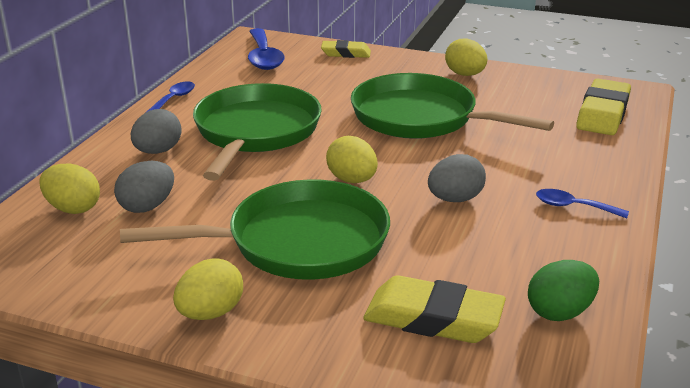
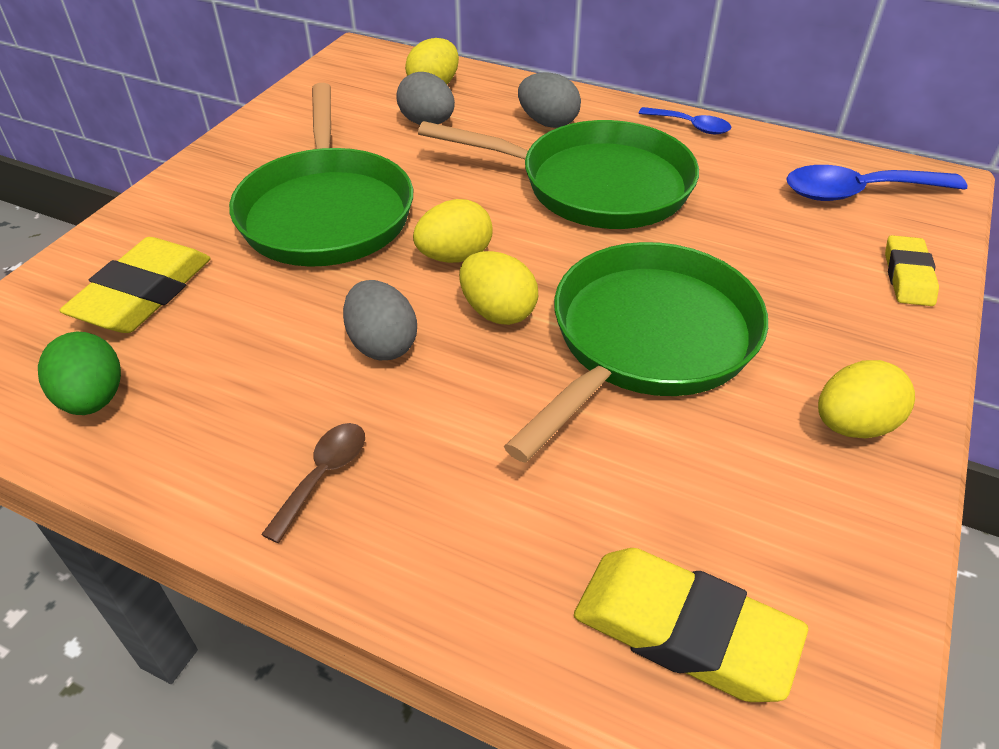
camera: 95 degrees right, 15 degrees up
(210, 313) = (230, 162): yellow egg -> yellow egg (498, 312)
(573, 207) = (323, 475): blue spoon -> brown spoon

